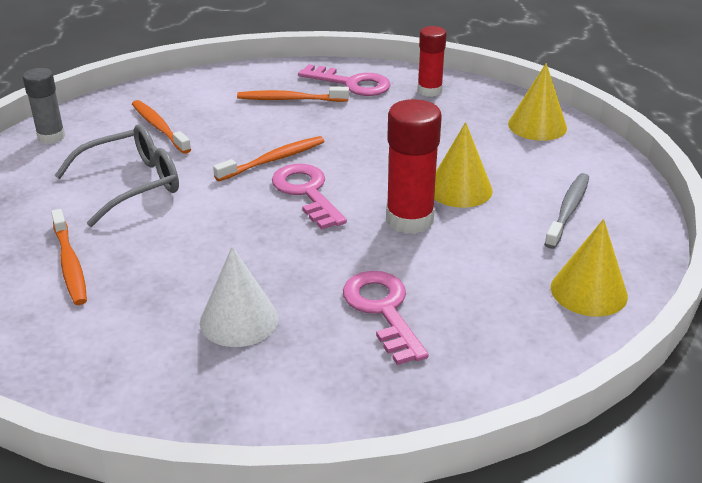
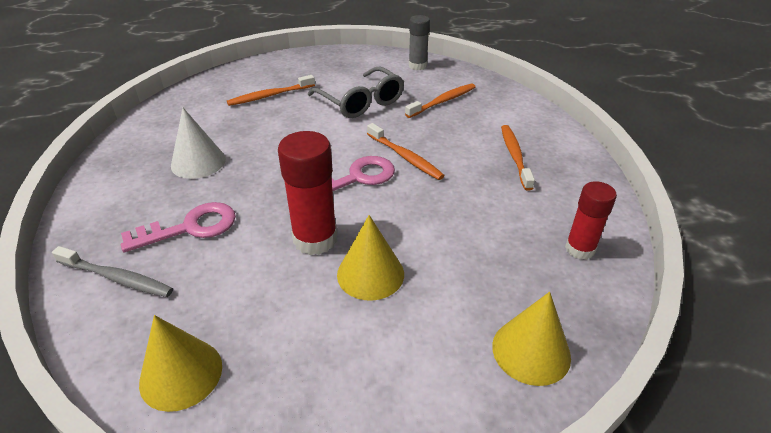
camera: 85 degrees right, 5 degrees up
(351, 83) = (566, 190): pink key -> none
(568, 210) = (333, 369): grey toothbrush -> grey toothbrush (117, 278)

